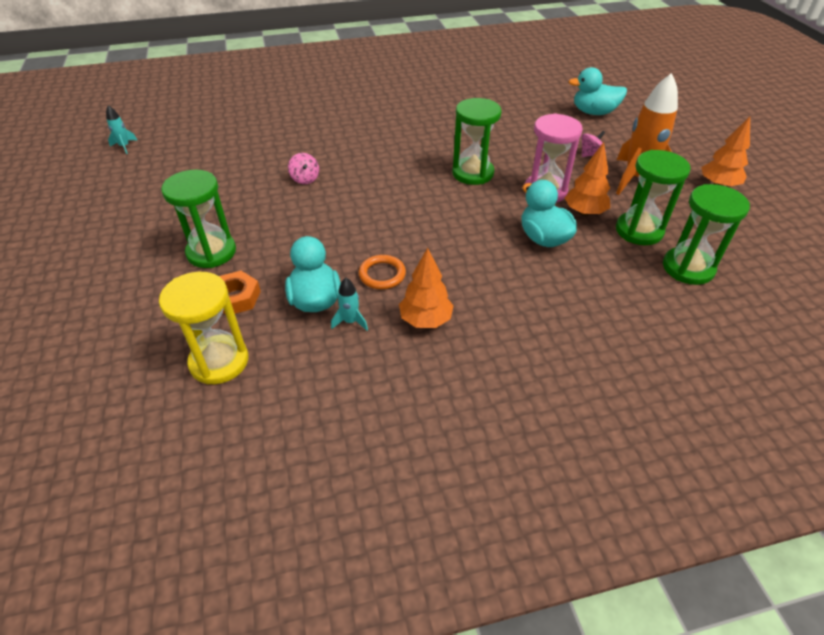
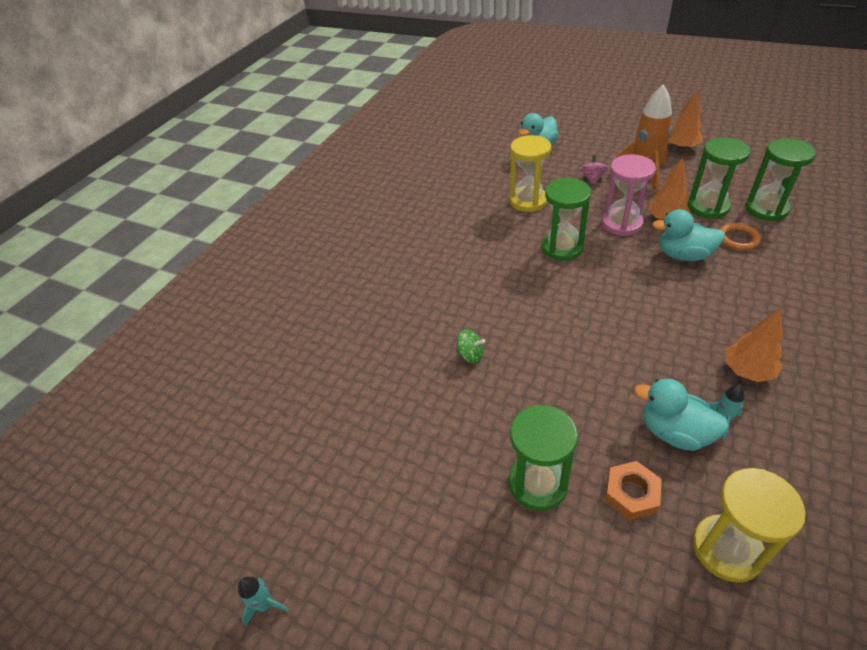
camera: 45 degrees left, 0 degrees up
(124, 146) = (245, 486): turquoise rocket -> turquoise rocket (265, 605)
(305, 179) = (470, 355): pink spinning top -> green spinning top
(382, 274) = (666, 369): orange ring -> orange ring (737, 239)
(513, 135) = (528, 201): none -> yellow hourglass

